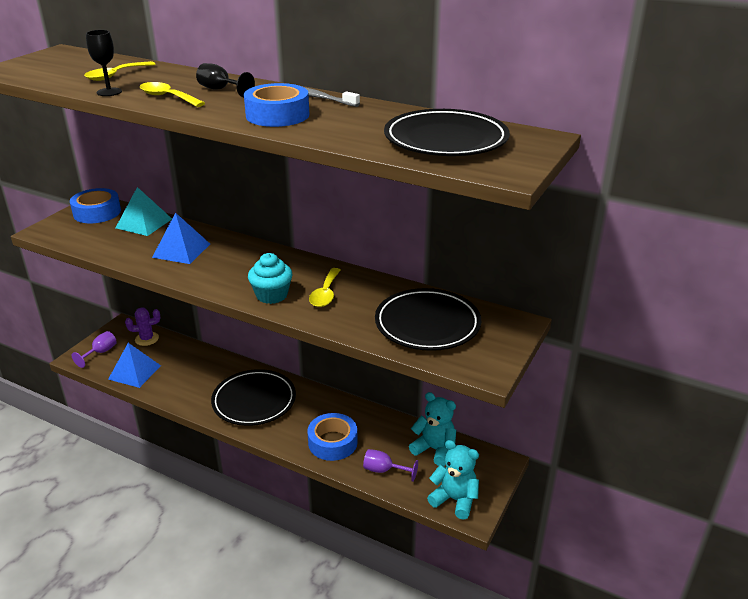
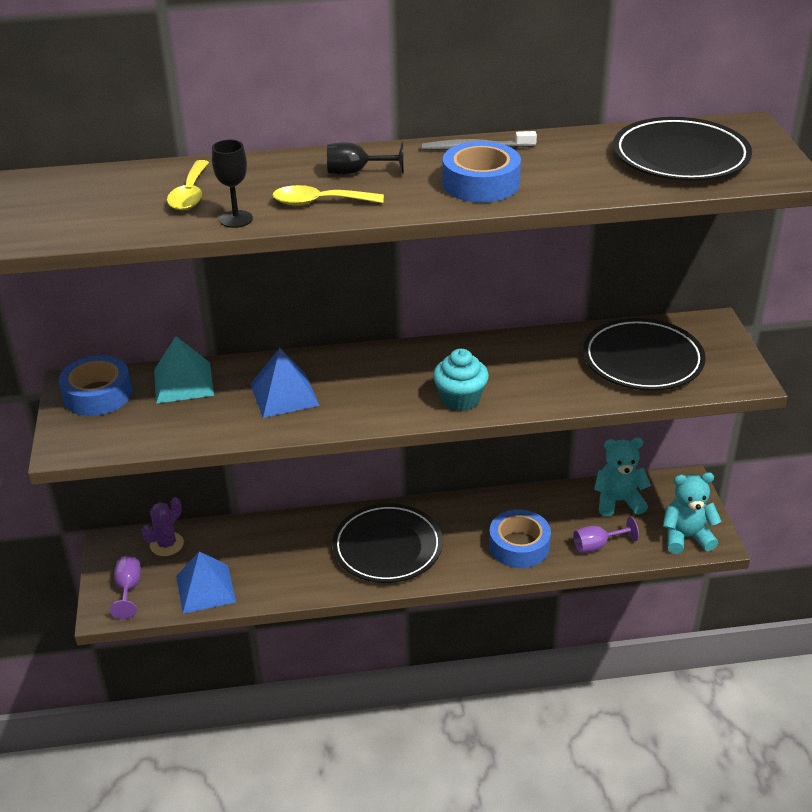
camera: 35 degrees left, 5 degrees up
(325, 294) = (510, 373): yellow spoon -> none

